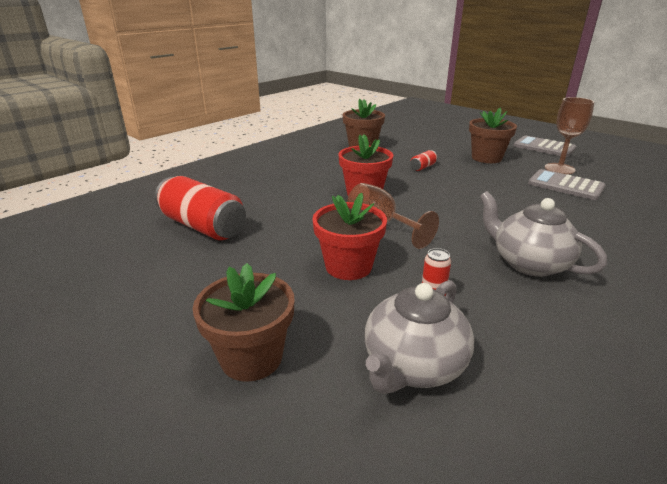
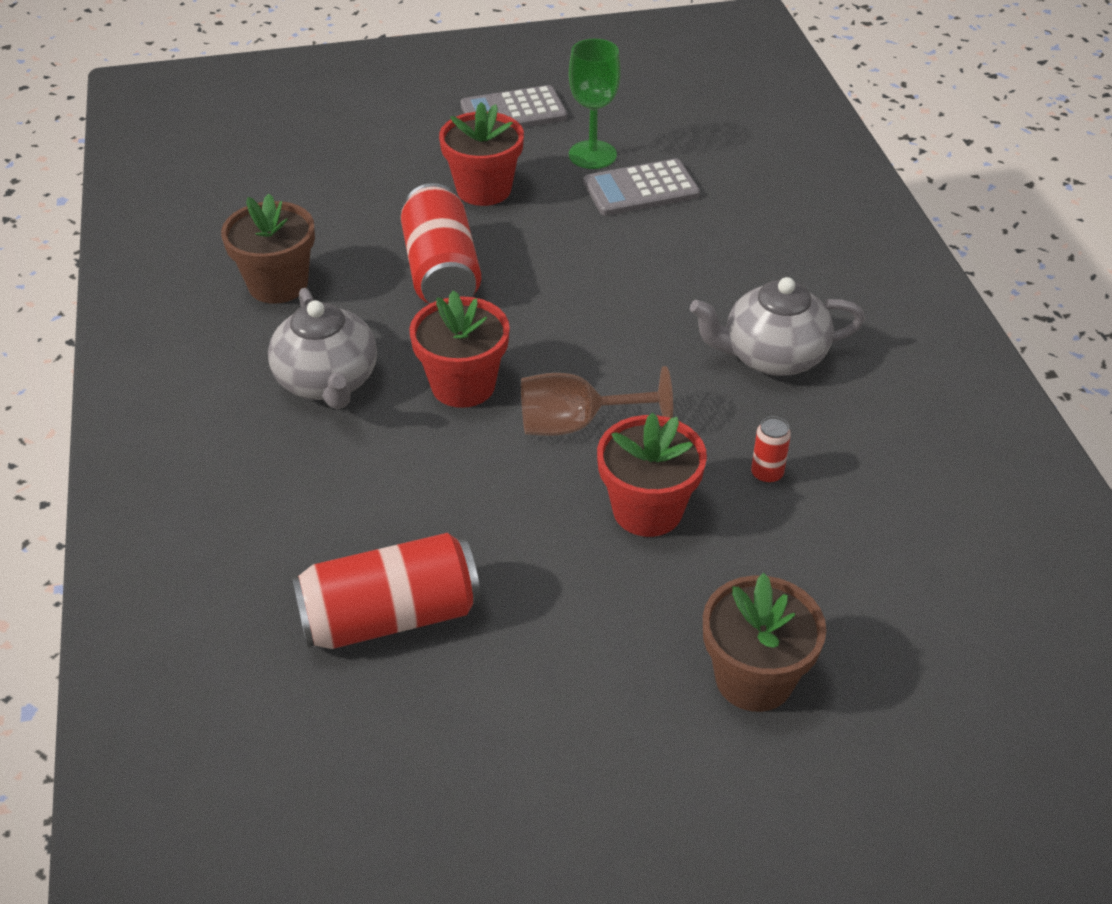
camera: 55 degrees left, 15 degrees up
(413, 365) = (857, 555): grey teapot -> grey teapot (328, 381)
(423, 167) = (441, 271): red can -> red can, size x2.32
(486, 158) = (484, 189): brown flower pot -> red flower pot
(559, 169) = (592, 155): brown goblet -> green goblet

